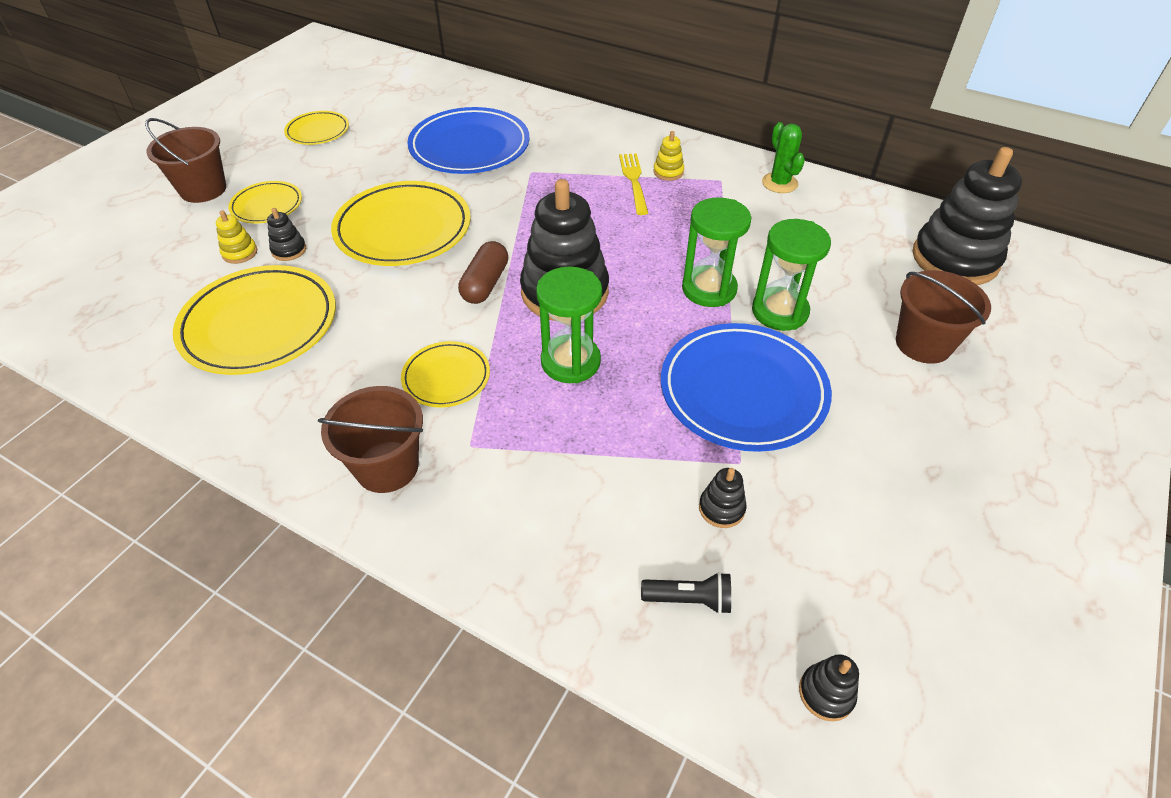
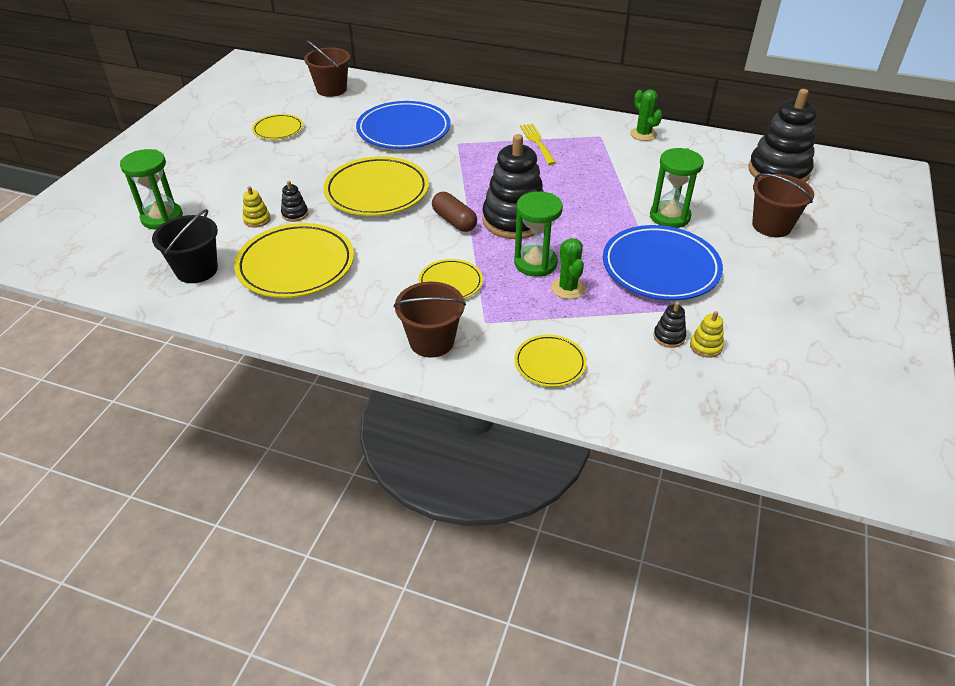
camera: 10 degrees left, 5 degrees down
(136, 316) = (196, 270): none -> black bucket
(203, 189) = (205, 179): brown bucket -> brown bucket (331, 89)
(267, 206) = (262, 185): yellow plate -> yellow plate (550, 363)
(485, 284) = (454, 221): brown capsule -> brown capsule turned 45 degrees counterclockwise
(602, 407) = (568, 288): none -> green cactus
(668, 172) = (560, 134): yellow stacking toy -> yellow stacking toy (705, 346)
(689, 599) = (665, 389): black flashlight -> none
(709, 289) = (616, 208): green hourglass -> green hourglass (162, 218)
(826, 693) = (766, 426): black stacking toy -> none

